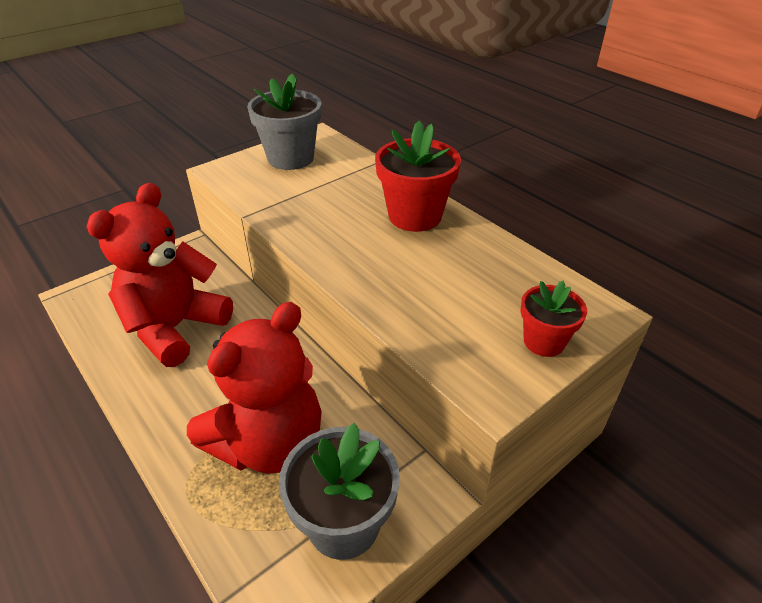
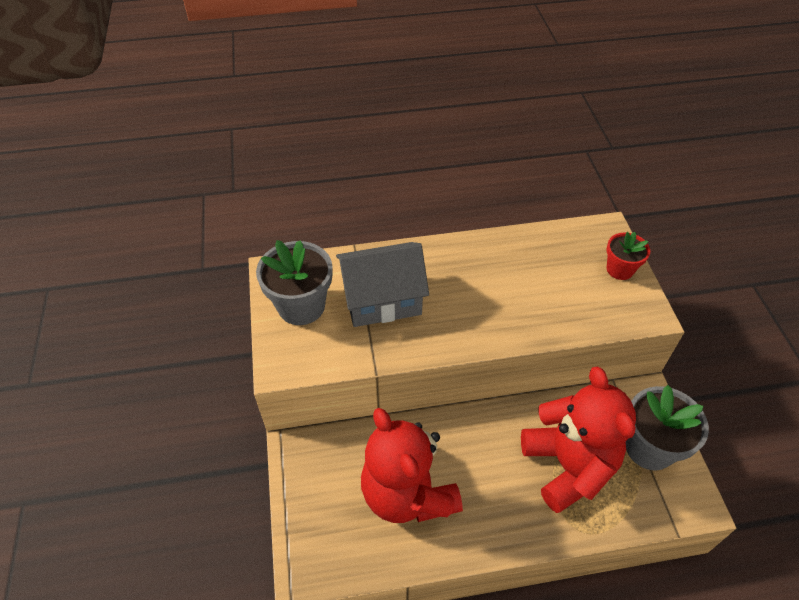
camera: 60 degrees left, 10 degrees up
(332, 192) = (382, 300): none -> grey house
(415, 216) = (452, 265): red flower pot -> none

